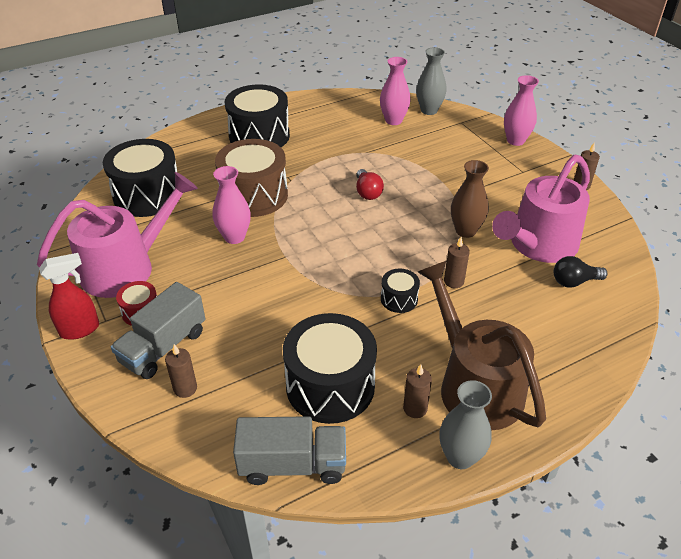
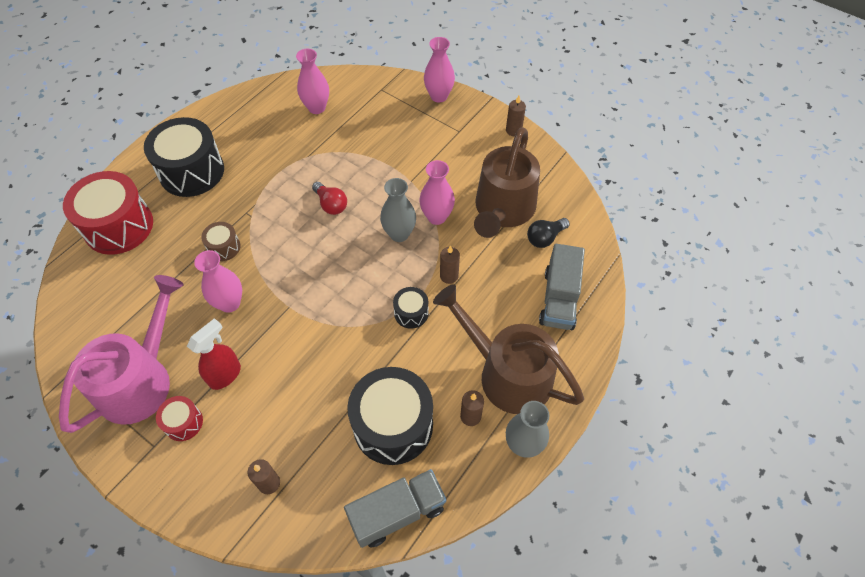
camera: 25 degrees left, 15 degrees up
(80, 329) = (134, 466): red spray bottle -> red spray bottle (225, 375)
(147, 195) = (114, 287): black drum -> none
(163, 347) = (226, 450): grey truck -> grey truck (559, 299)
(177, 156) = (118, 226): none -> red drum
(254, 195) = (224, 247): brown drum -> brown drum, size x0.47
(429, 110) = (345, 84): grey vase -> grey vase (399, 234)
(465, 231) = (436, 217): brown vase -> pink vase
(538, 245) = (503, 209): pink watering can -> brown watering can

